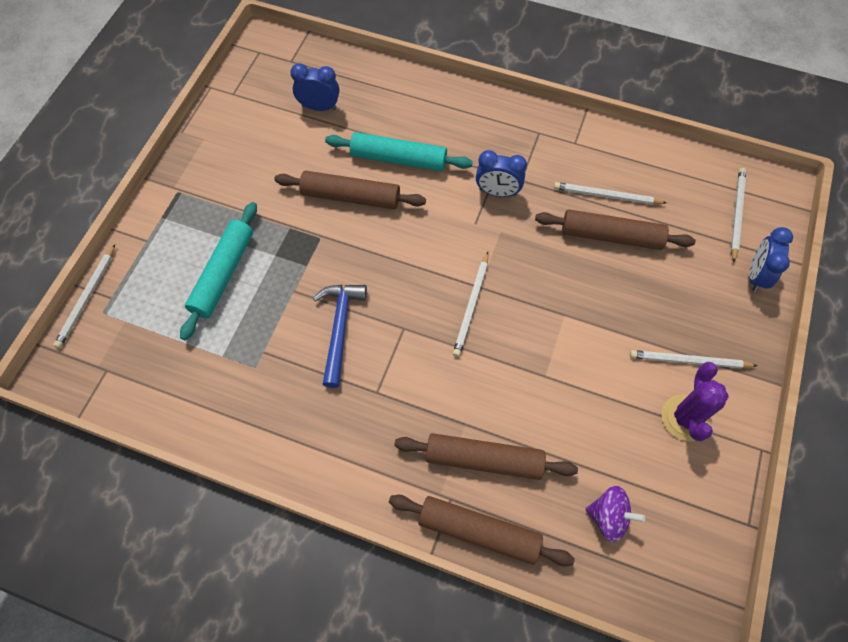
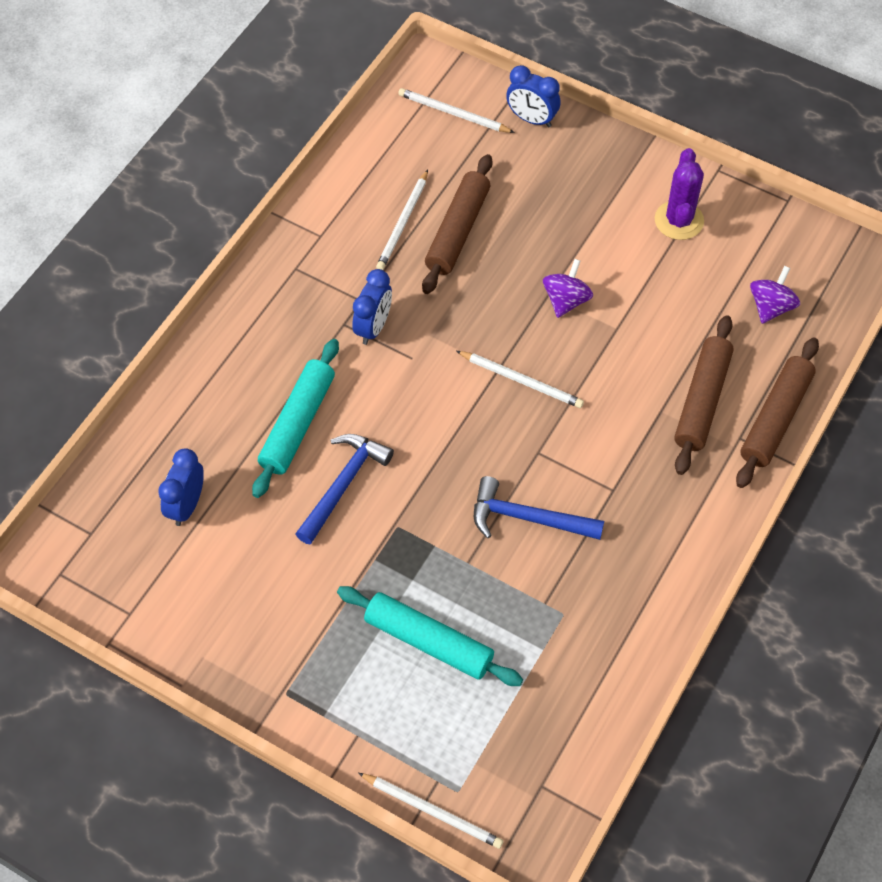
camera: 80 degrees left, 5 degrees down
(351, 196) = (343, 484): brown rolling pin -> blue hammer
(563, 330) = (566, 300): none -> purple spinning top
(685, 418) = (679, 220): purple cactus -> purple cactus turned 75 degrees clockwise
(689, 361) = (618, 201): white pencil -> none

